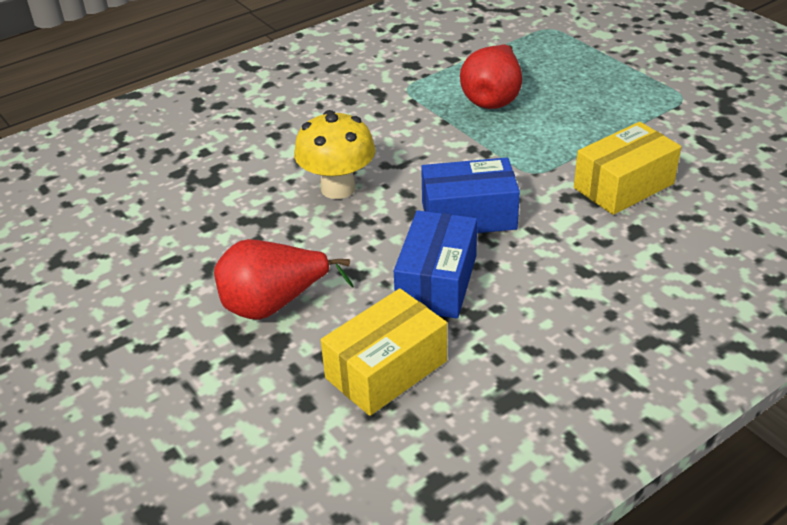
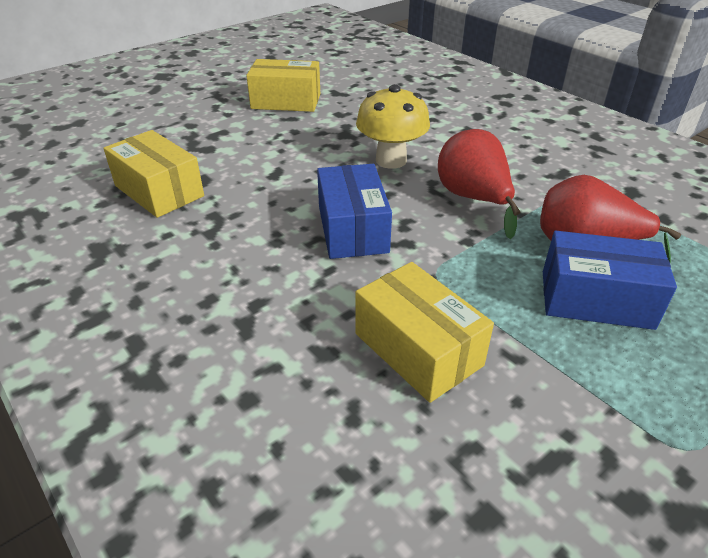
camera: 85 degrees right, 0 degrees up
(153, 274) = (286, 101): none -> yellow box
(274, 304) = (245, 143): red pear -> red pear (473, 199)
(436, 282) = (256, 212): blue box -> blue box (596, 299)

